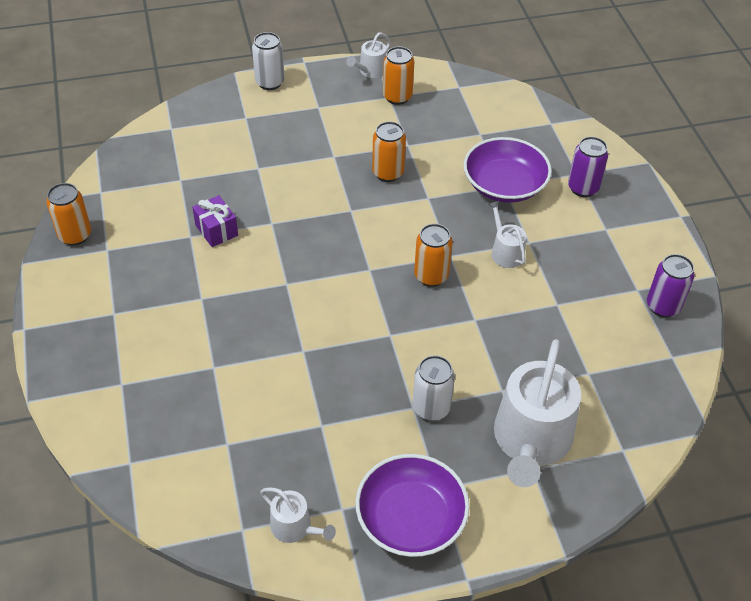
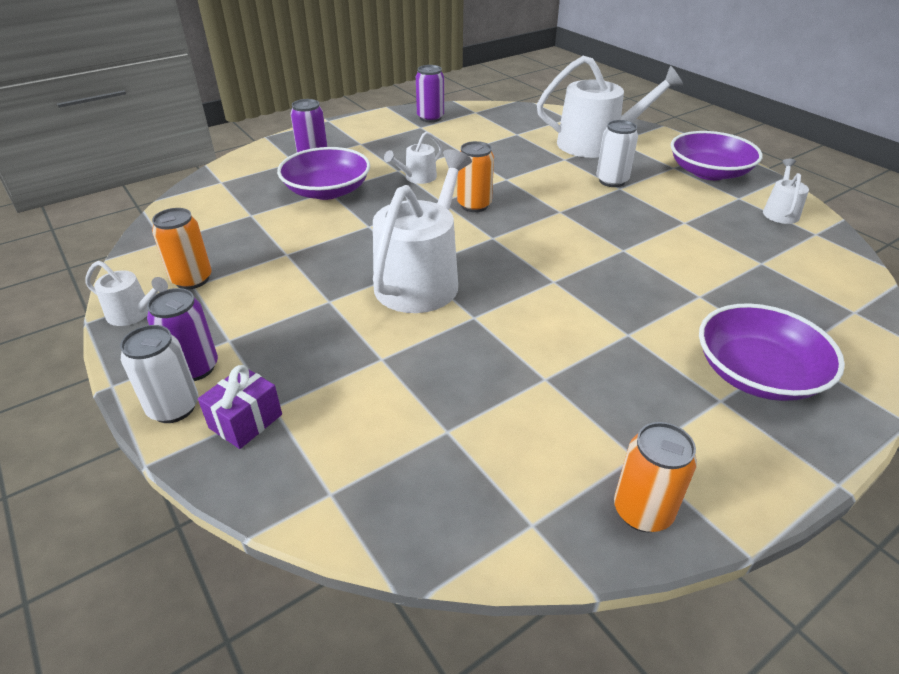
camera: 110 degrees left, 10 degrees down
(119, 348) = (757, 373): none -> purple bowl
(216, 230) = (518, 358): purple gift -> purple gift (246, 421)
(299, 92) = (194, 368): none -> purple can
(332, 208) = (421, 279): none -> white watering can
(388, 173) = (341, 256): orange can -> none

